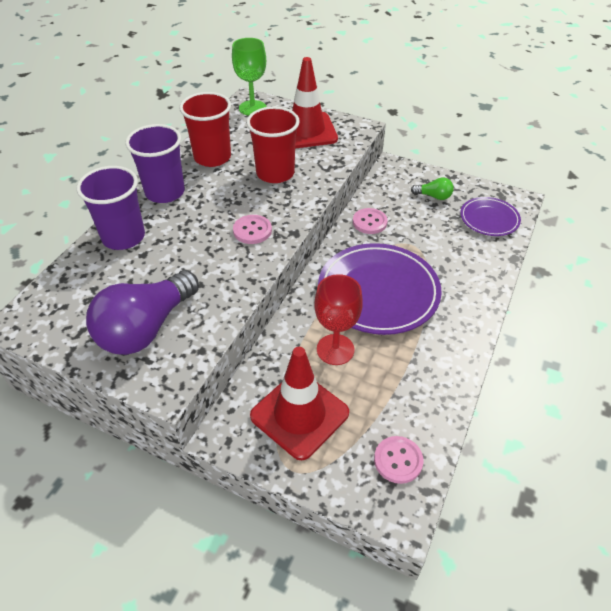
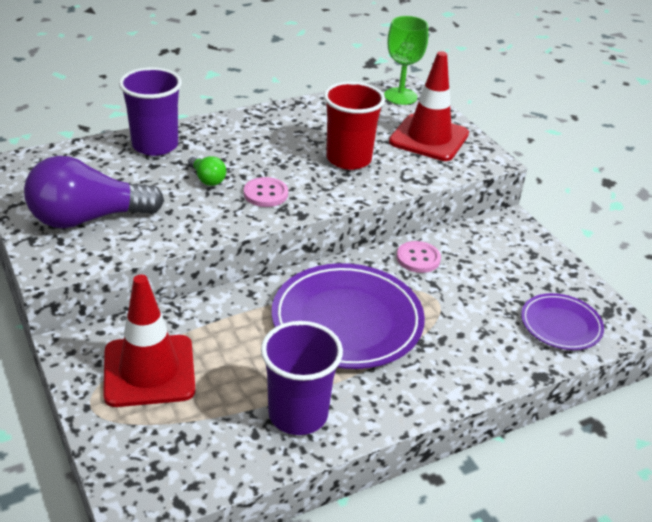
camera: 35 degrees right, 10 degrees down
(165, 192) = (231, 128): purple cup -> purple cup (298, 414)
(212, 157) = (307, 120): red cup -> none
(335, 349) = (244, 342): red goblet -> none
(398, 460) = (185, 462): pink button -> none
(433, 196) = (522, 271): green light bulb -> green light bulb (207, 179)

